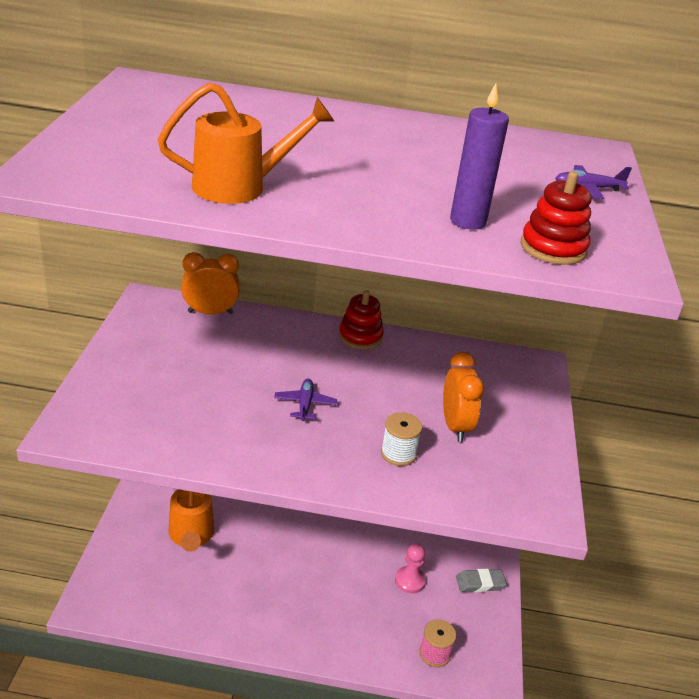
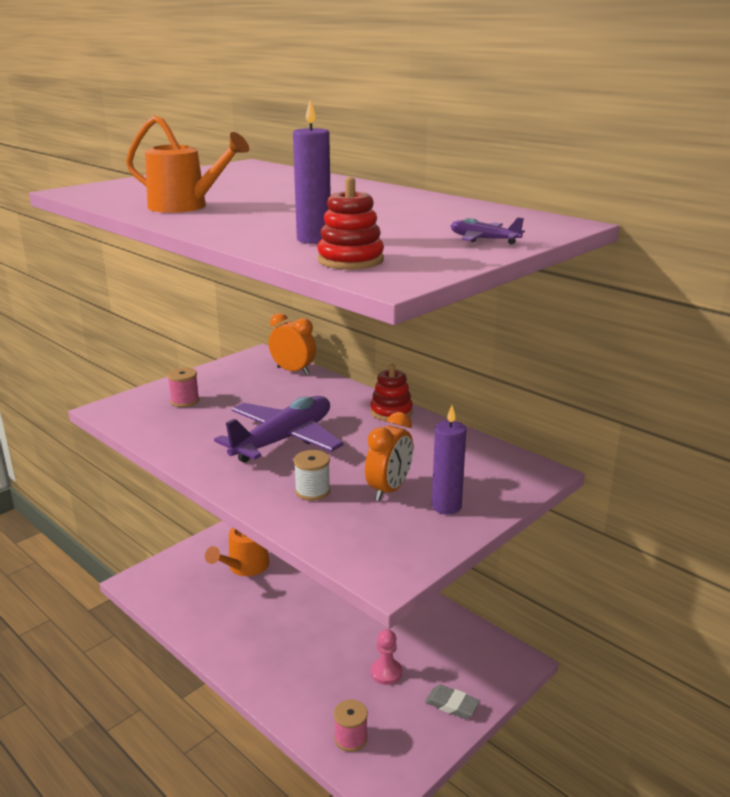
camera: 40 degrees right, 10 degrees down
(143, 389) = (185, 401): none -> pink spool
(305, 404) = (283, 440): purple plane -> purple plane, size x2.41
(514, 426) = (446, 506): none -> purple candle

